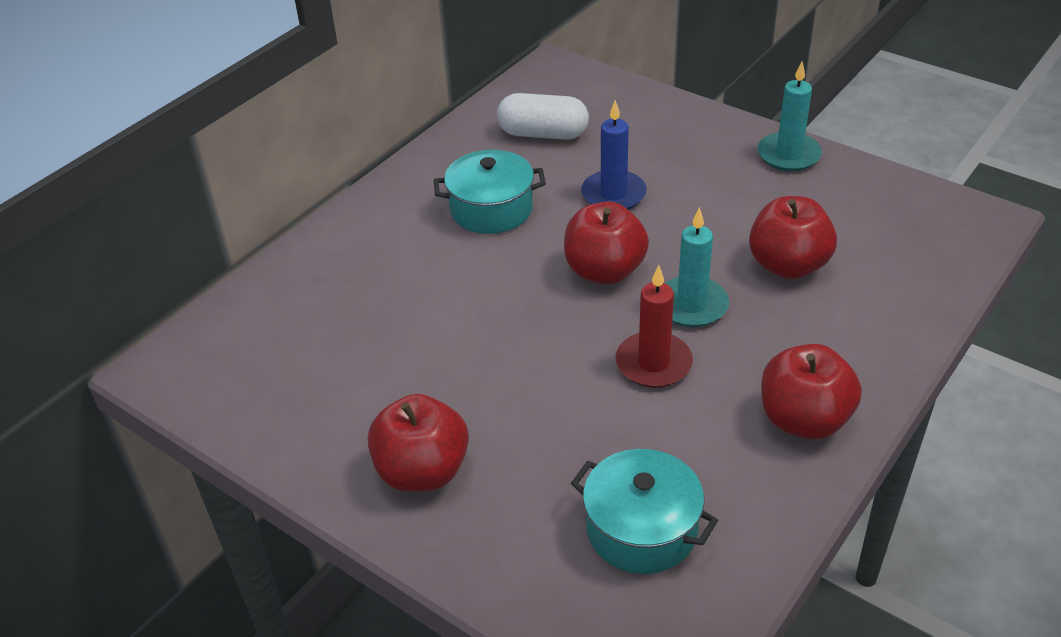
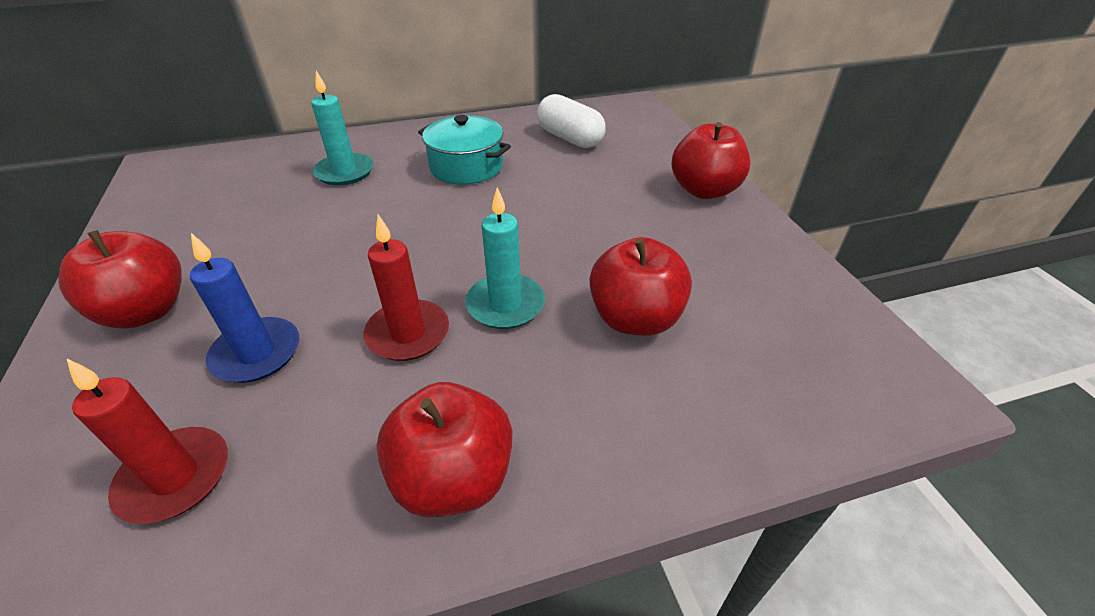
camera: 35 degrees right, 0 degrees up
(604, 271) = (478, 243): red apple -> red apple (704, 190)
(613, 194) = (563, 195): blue candle -> blue candle (256, 353)
(641, 529) = (175, 477): turquoise pot -> red candle
(788, 155) = (752, 231): turquoise candle -> turquoise candle (345, 172)

